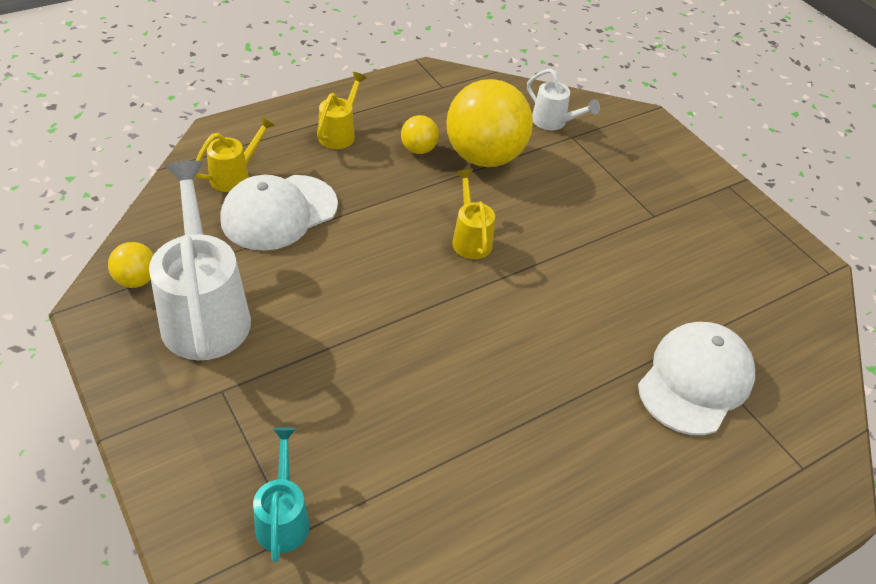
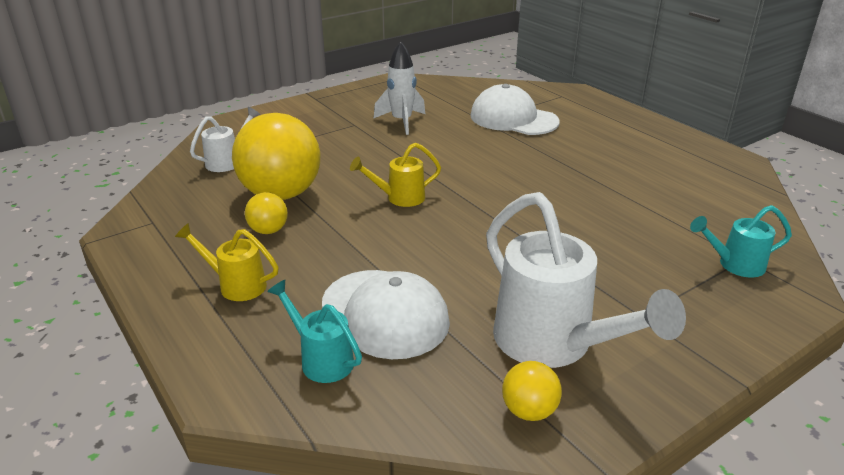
camera: 90 degrees left, 15 degrees down
(205, 312) = (553, 344): white watering can -> white watering can turned 105 degrees counterclockwise
(235, 176) = (321, 359): yellow watering can -> turquoise watering can
(667, 259) = (402, 122): none -> white rocket

